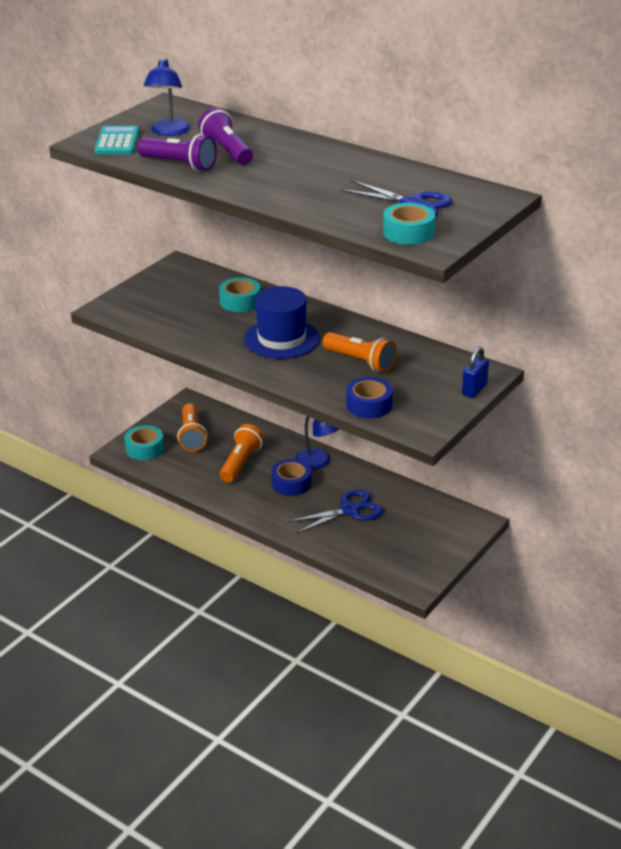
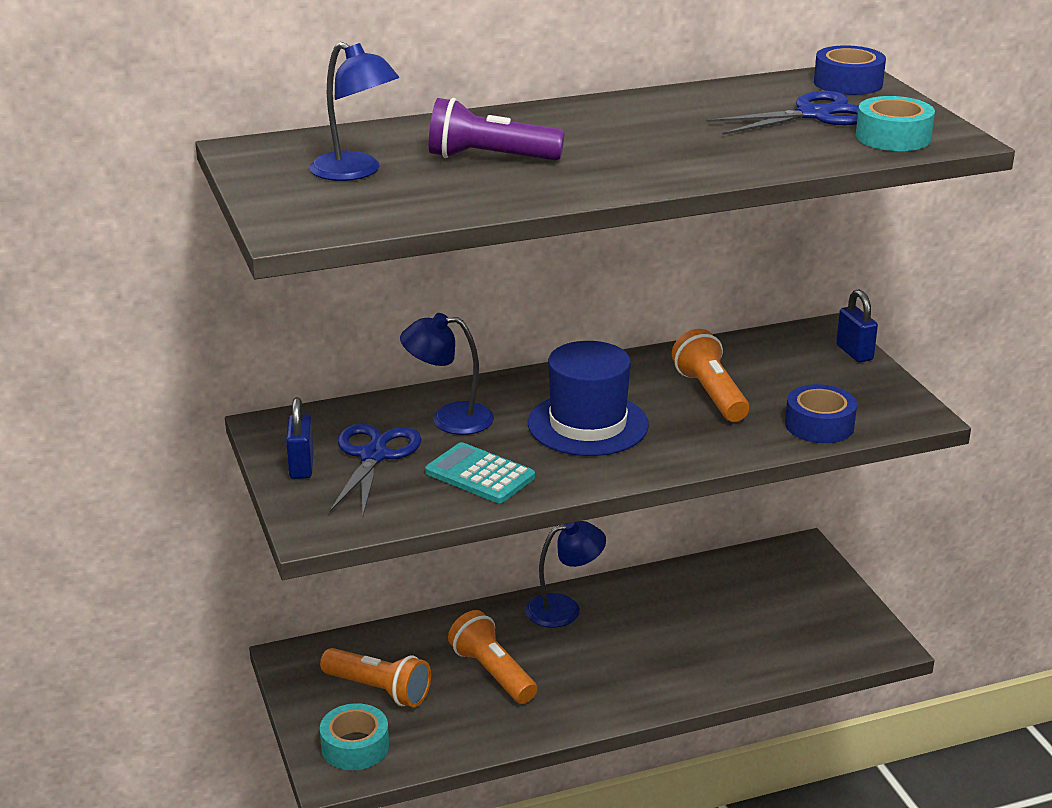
camera: 55 degrees left, 5 degrees down
(117, 142) = (330, 210): turquoise calculator -> turquoise calculator (480, 475)
(152, 285) = (301, 466): none -> blue padlock
(179, 165) = (487, 194): purple flashlight -> none
(240, 302) = (449, 419): turquoise tape -> blue lamp
(291, 483) = (585, 650): blue tape -> blue tape (848, 83)
(349, 510) = (691, 629): blue scissors -> blue scissors (374, 456)
(360, 362) = (710, 394): orange flashlight -> orange flashlight turned 90 degrees counterclockwise

